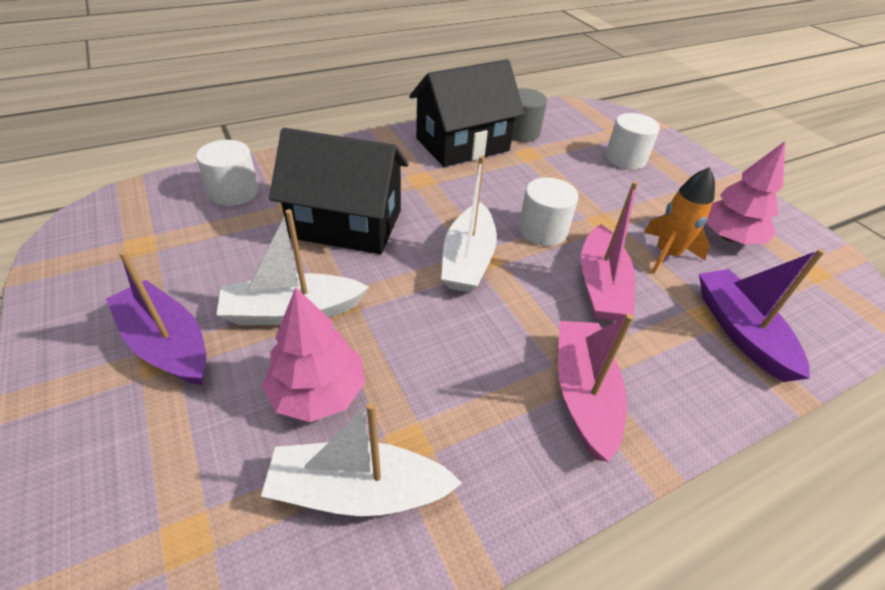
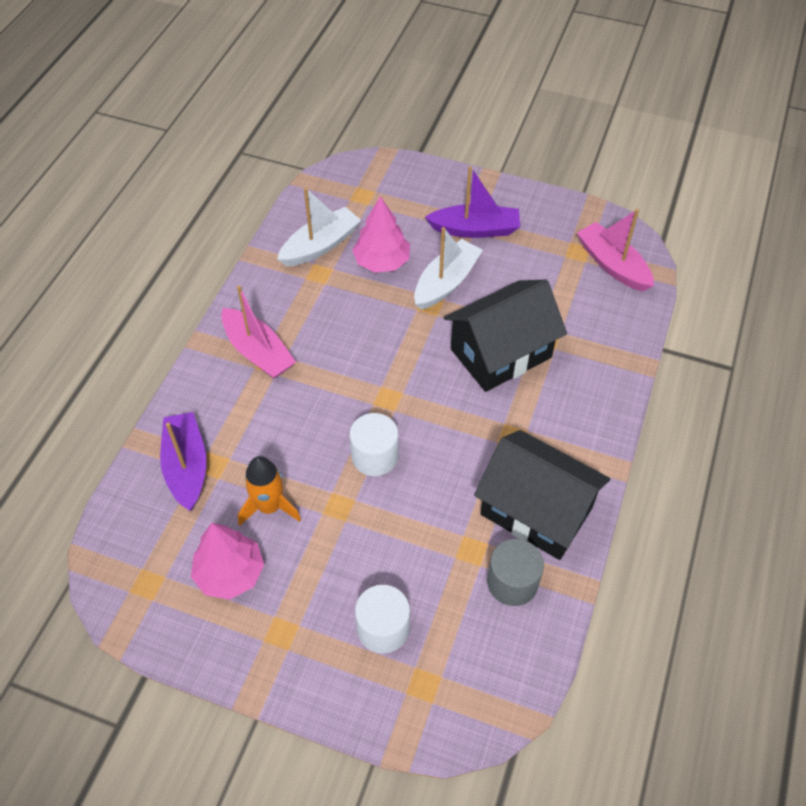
camera: 140 degrees right, 10 degrees up
(234, 192) = (601, 318): white cylinder -> none
(462, 144) = (536, 511): black house -> black house turned 75 degrees counterclockwise
(468, 260) = (397, 387): white boat -> none
(601, 285) = (297, 435): pink boat -> pink boat (612, 265)
(740, 331) = (186, 466): purple boat -> purple boat turned 135 degrees counterclockwise

